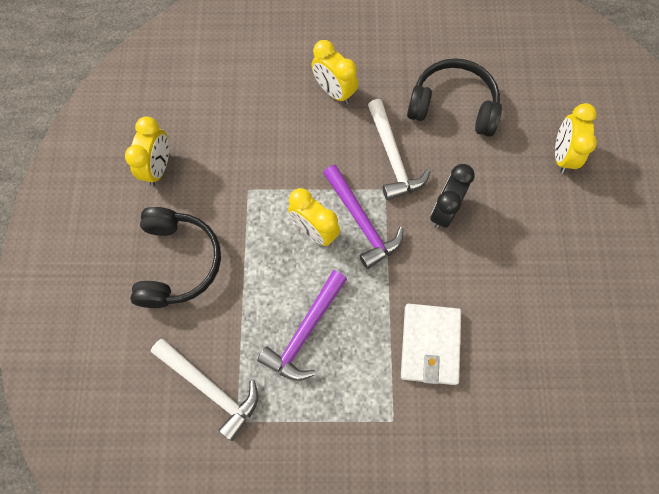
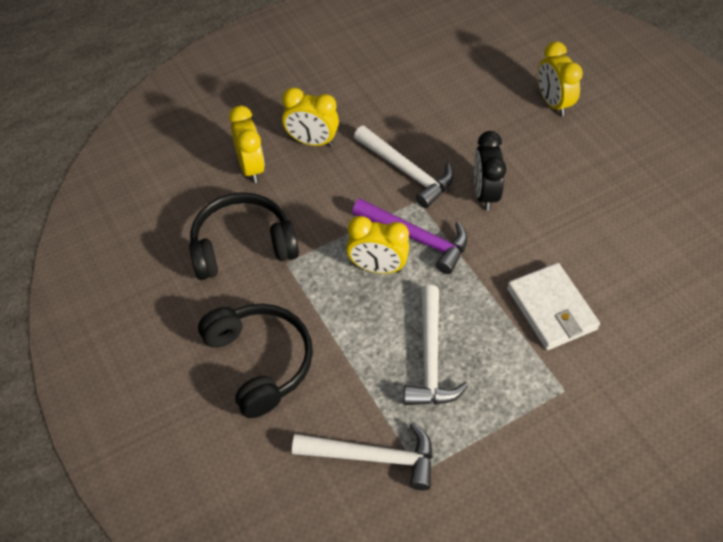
camera: 30 degrees left, 15 degrees down
(158, 168) = (178, 287): yellow clock -> yellow clock (250, 167)
(305, 332) = (430, 358): purple hammer -> white hammer
(453, 106) = (431, 105): black headphones -> black headphones (242, 246)

